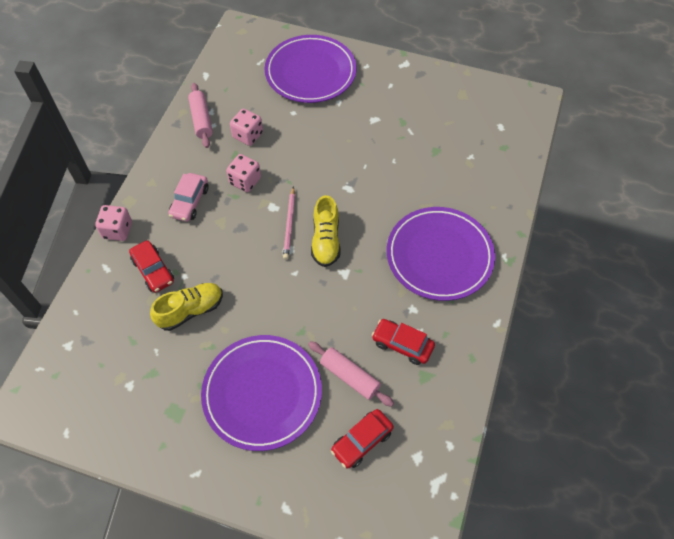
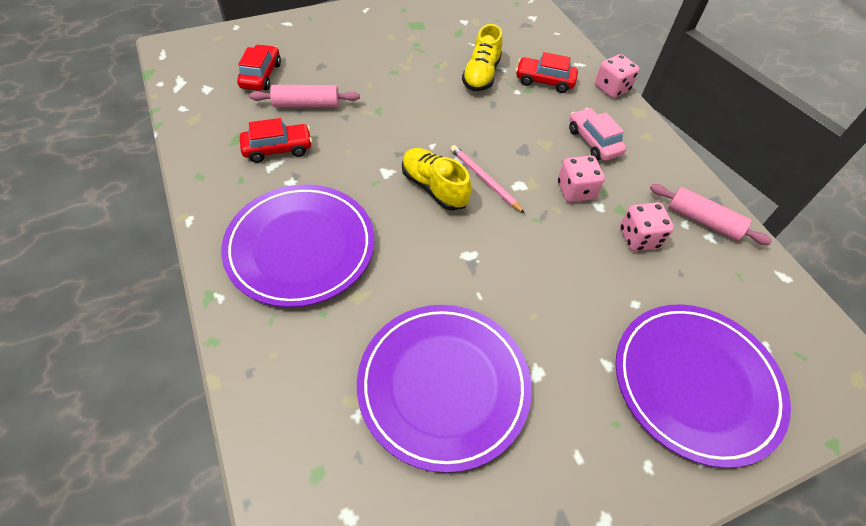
camera: 135 degrees right, 5 degrees down
(262, 393) = (366, 61): purple plate -> purple plate (443, 386)

